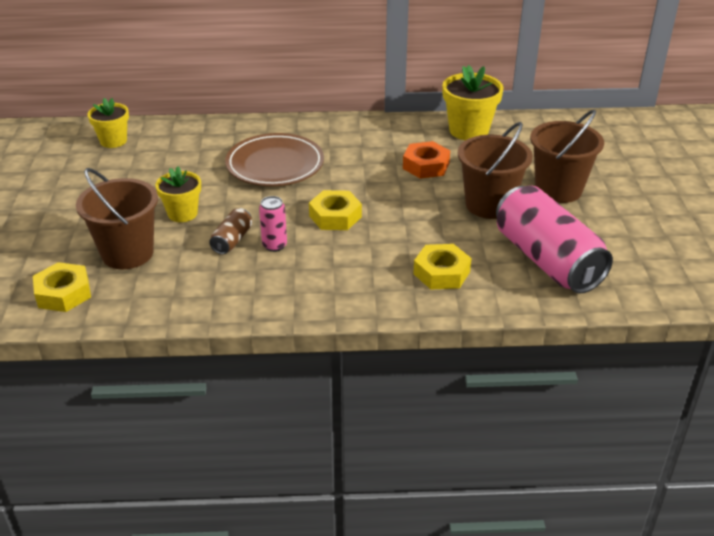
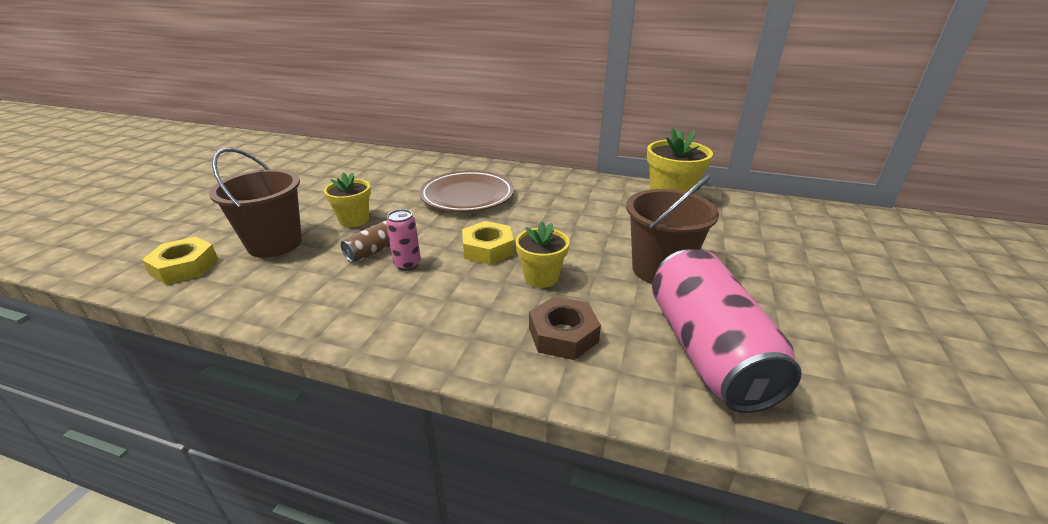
camera: 20 degrees right, 5 degrees down
(113, 141) = (357, 159): yellow flower pot -> yellow flower pot (541, 277)
(426, 166) = (609, 220): orange nut -> none
(441, 273) = (563, 335): yellow nut -> brown nut
(558, 190) = (751, 269): brown bucket -> none

